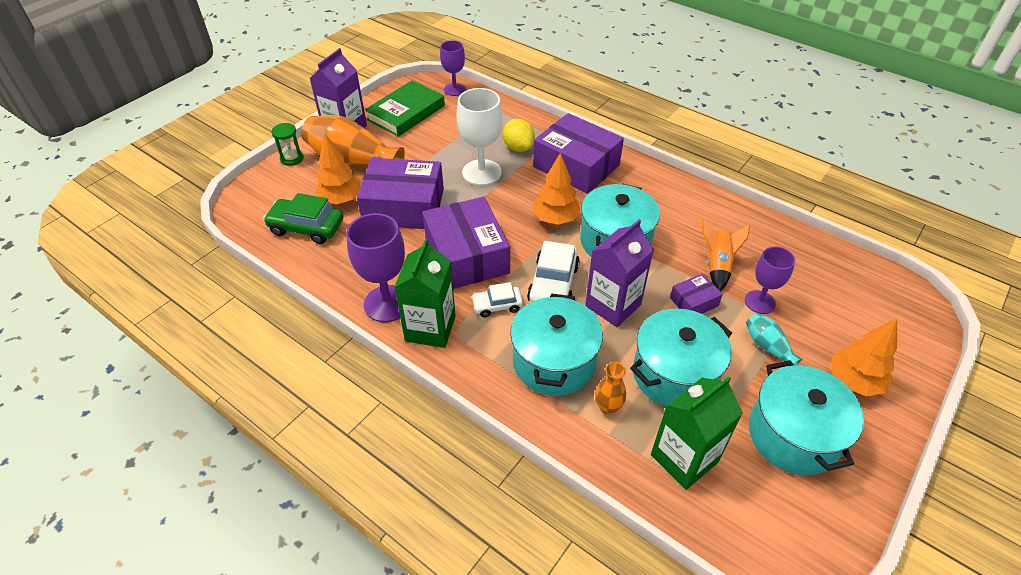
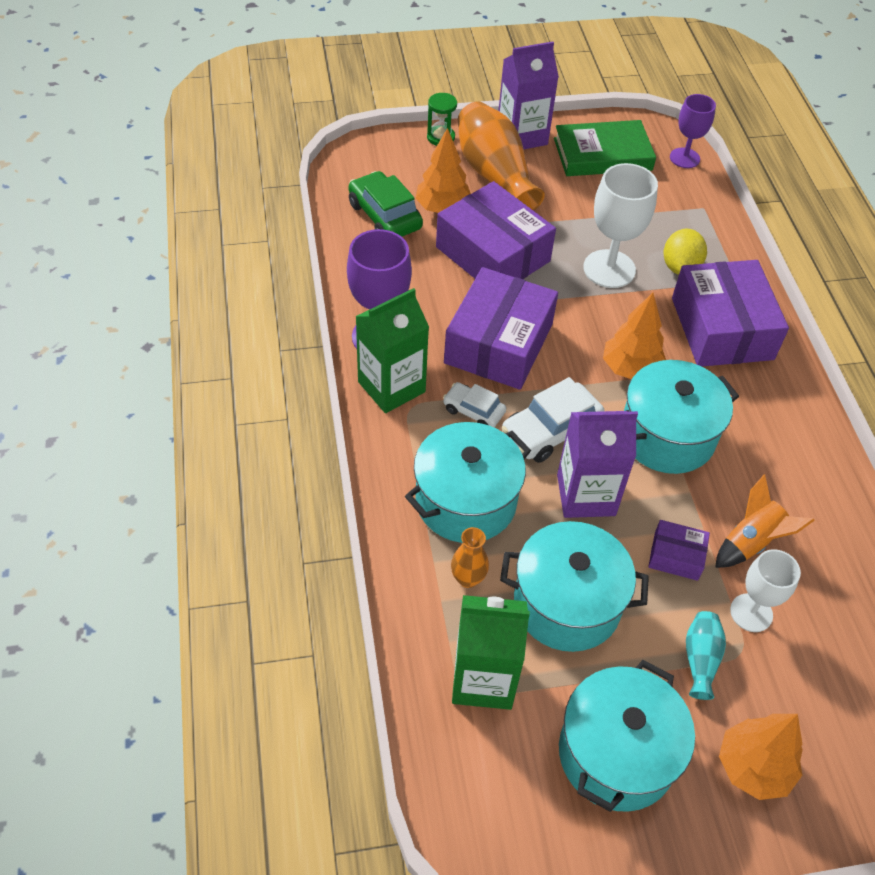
camera: 40 degrees right, 5 degrees up
(759, 302) = (751, 613): purple goblet -> white goblet

